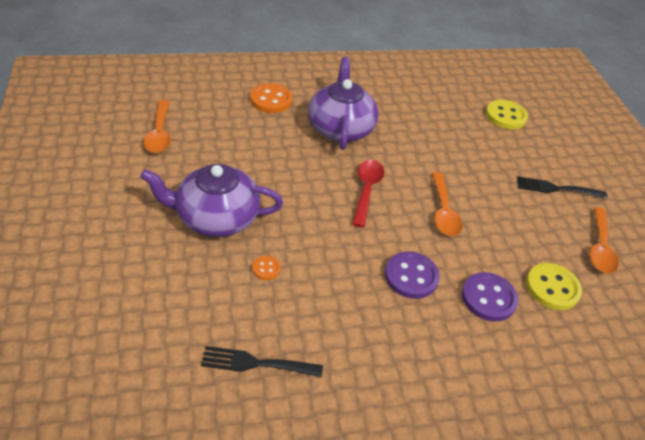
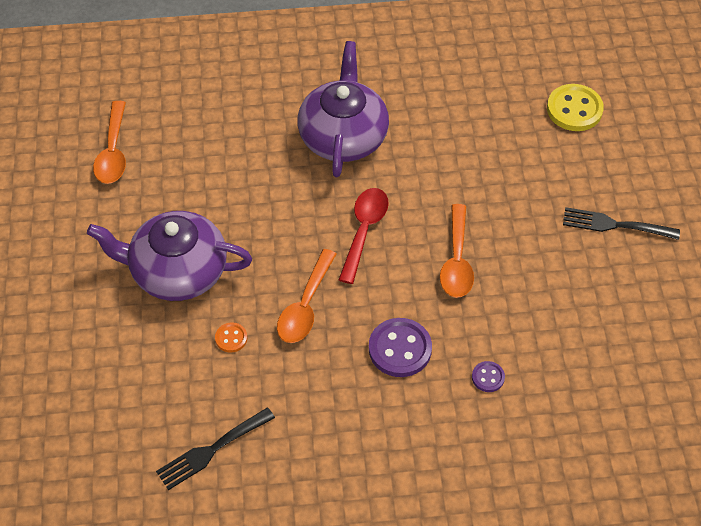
camera: 10 degrees right, 10 degrees up
(256, 363) = (211, 450): black fork -> black fork turned 45 degrees counterclockwise
(271, 100) = (256, 93): orange button -> none
(488, 298) = (488, 377): purple button -> purple button, size x0.51
(552, 288) = (570, 365): yellow button -> none
(600, 248) = (648, 311): orange spoon -> orange spoon (305, 306)

